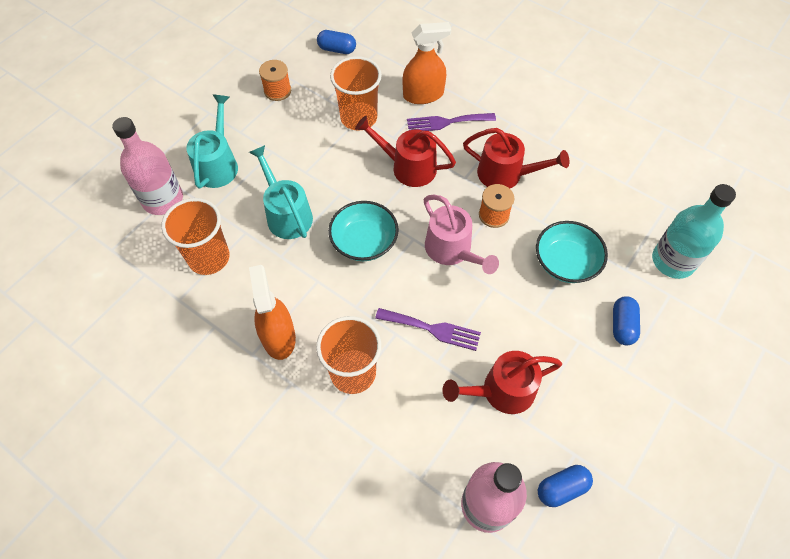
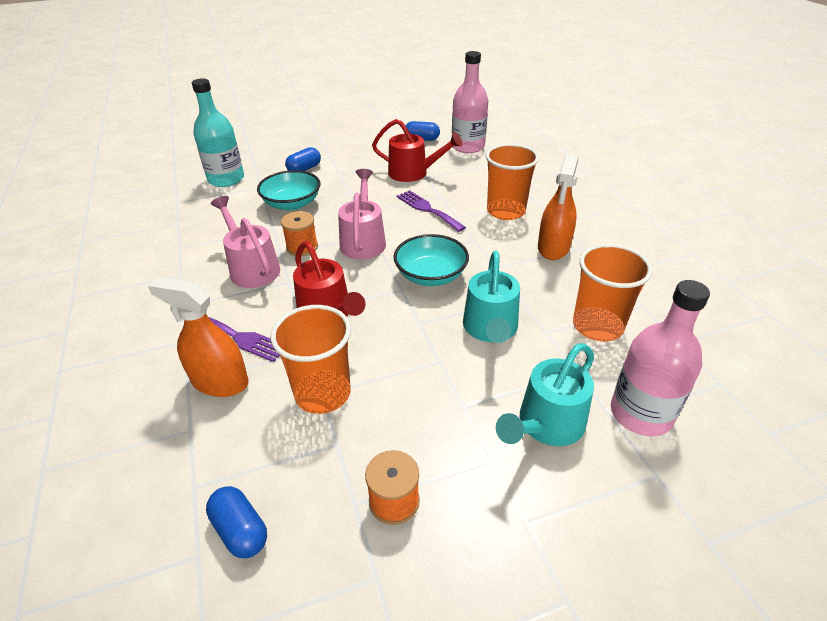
camera: 145 degrees left, 20 degrees down
(506, 174) = (252, 268): red watering can -> pink watering can

